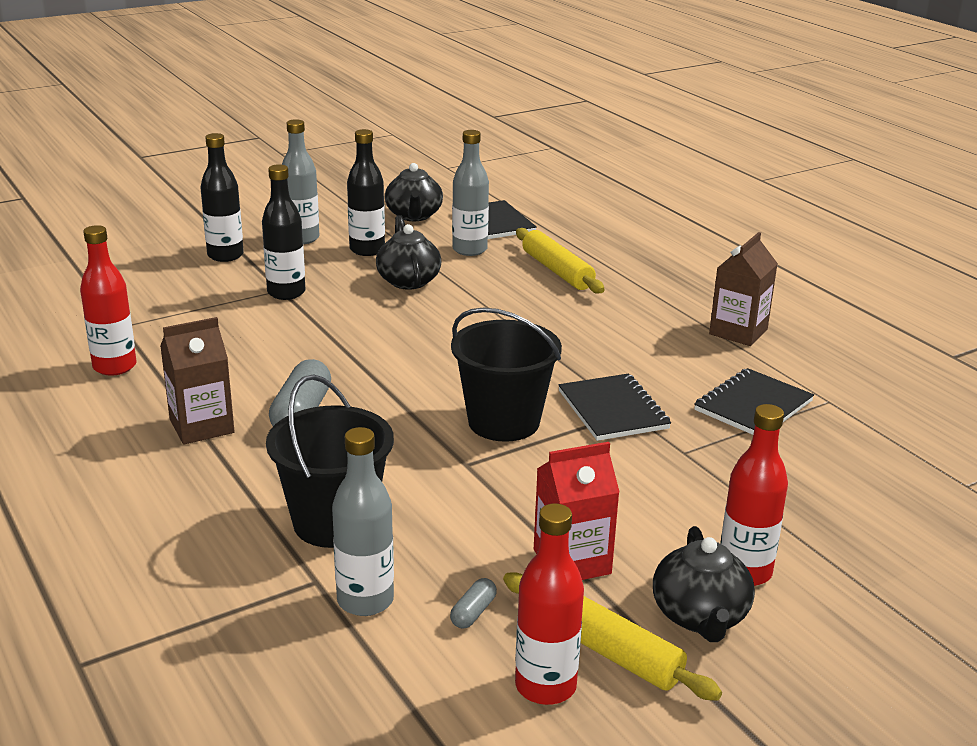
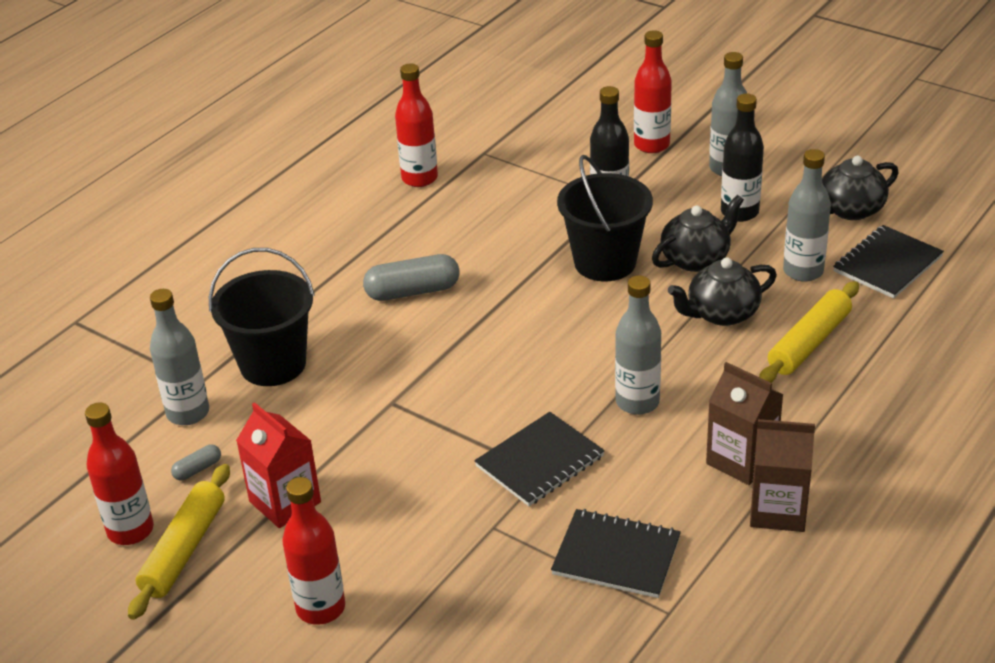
camera: 70 degrees right, 10 degrees up
(202, 426) = (362, 253): brown carton -> brown carton (741, 460)
(225, 255) = (651, 145): black bottle -> red bottle
(473, 612) = (197, 469): grey capsule -> grey capsule turned 45 degrees counterclockwise
(503, 422) = (472, 402): black bucket -> black bucket (605, 262)
(570, 350) = (637, 402): none -> grey bottle
(700, 616) = (246, 594): black teapot -> black teapot (721, 313)

